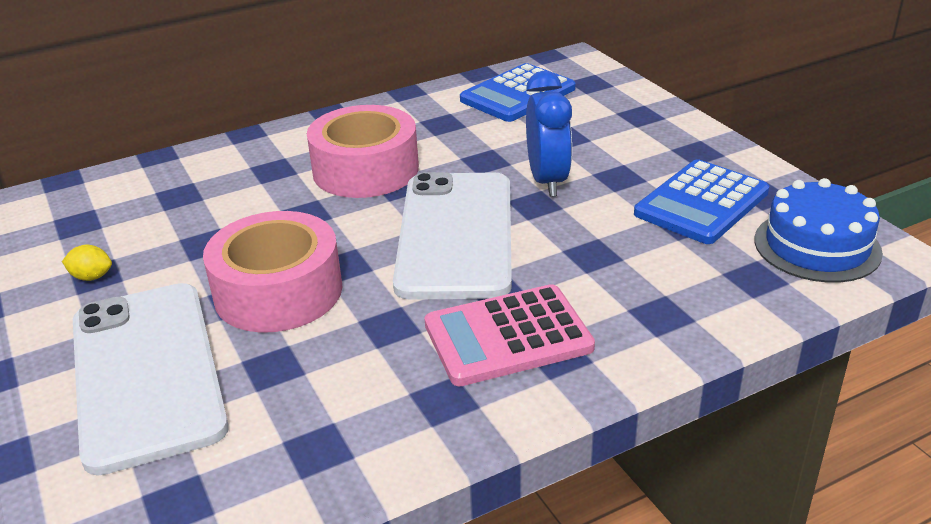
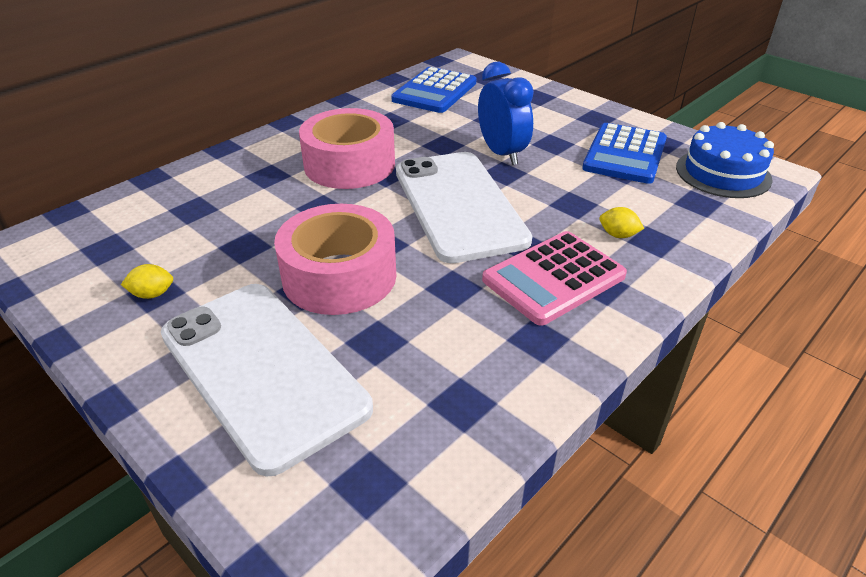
camera: 20 degrees left, 5 degrees up
(620, 300) = (618, 235): none -> yellow lemon

